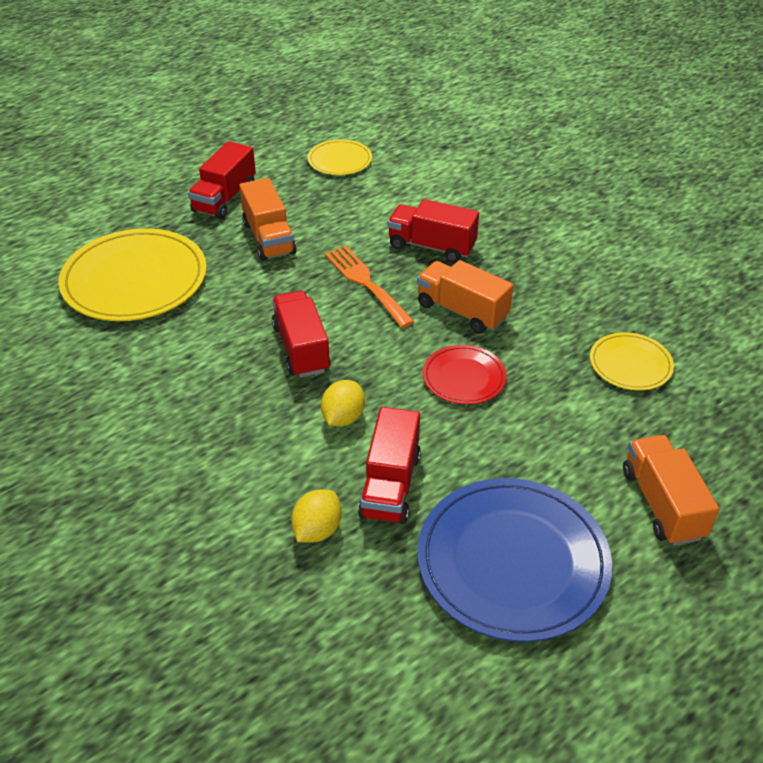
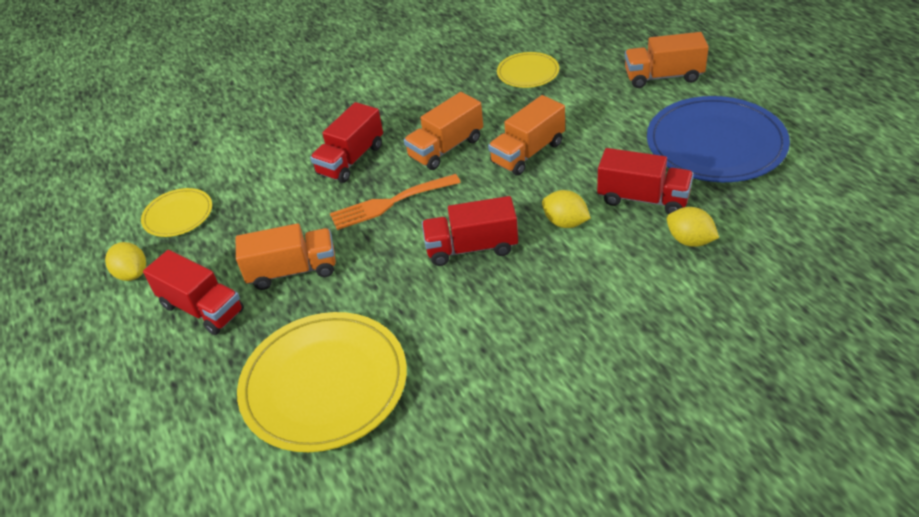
camera: 75 degrees left, 0 degrees up
(266, 154) = (132, 274): none -> yellow lemon
(464, 377) = (528, 153): red plate -> orange truck

